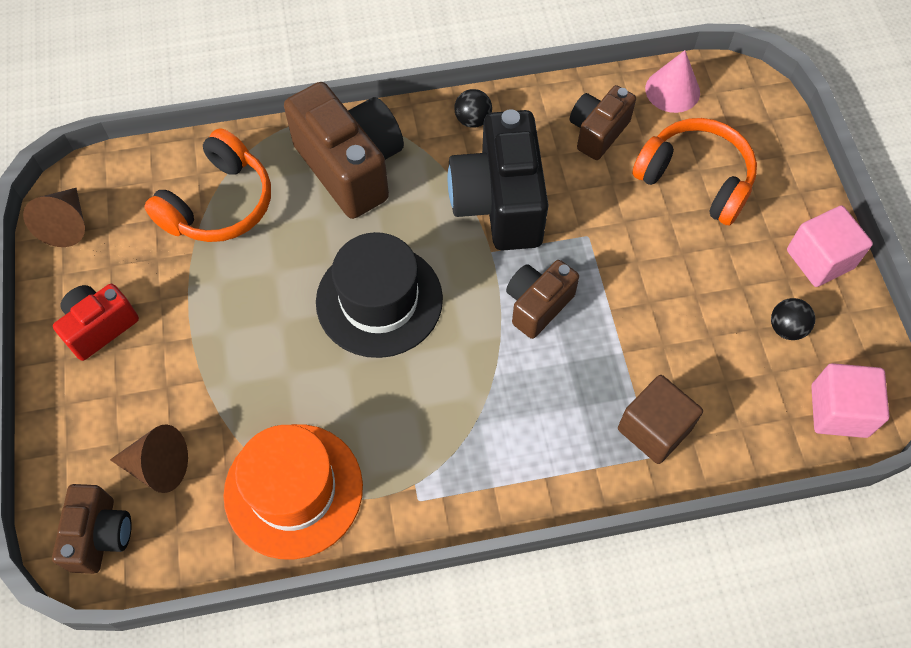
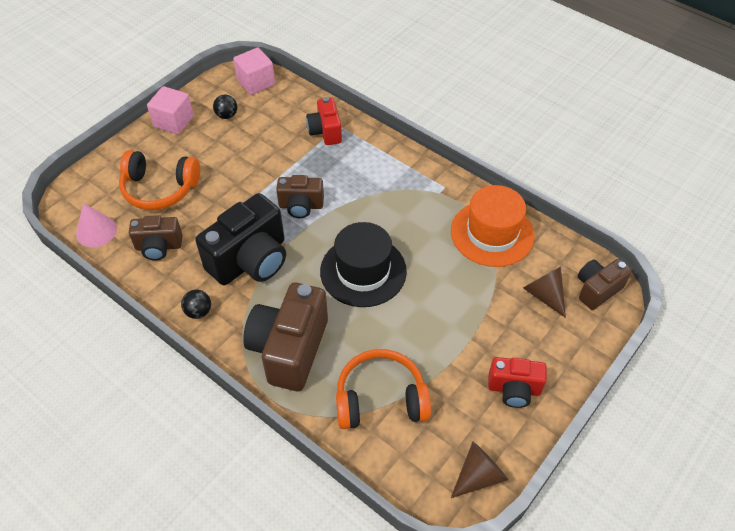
camera: 130 degrees left, 10 degrees down
(654, 429) = (325, 131): brown cube -> red camera
(695, 179) = (159, 188): orange headphones -> orange headphones turned 75 degrees counterclockwise

